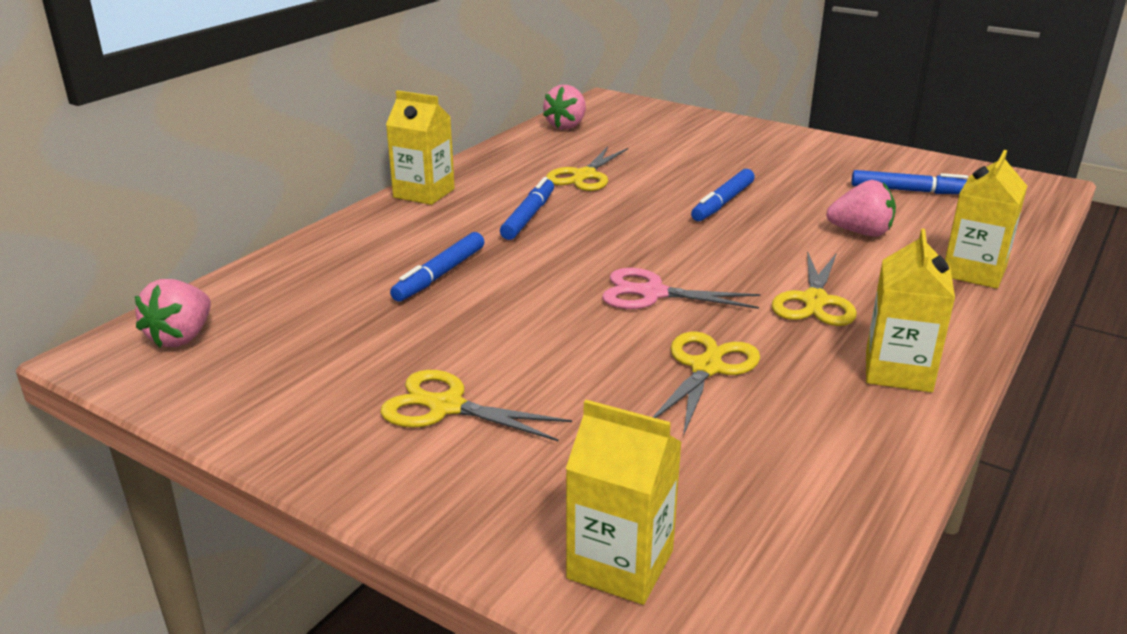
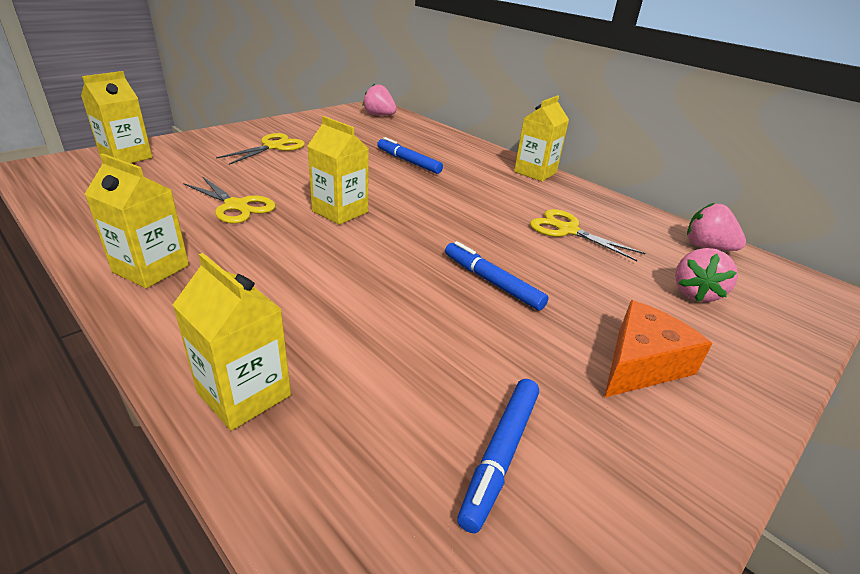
camera: 100 degrees right, 5 degrees up
(528, 216) = (485, 196): blue marker -> none
(653, 293) = (340, 211): pink scissors -> yellow carton
(774, 155) = (641, 363): none -> orange cheese
(814, 301) = (276, 269): yellow scissors -> none
(860, 233) = (386, 346): pink strawberry -> pink strawberry (695, 293)

